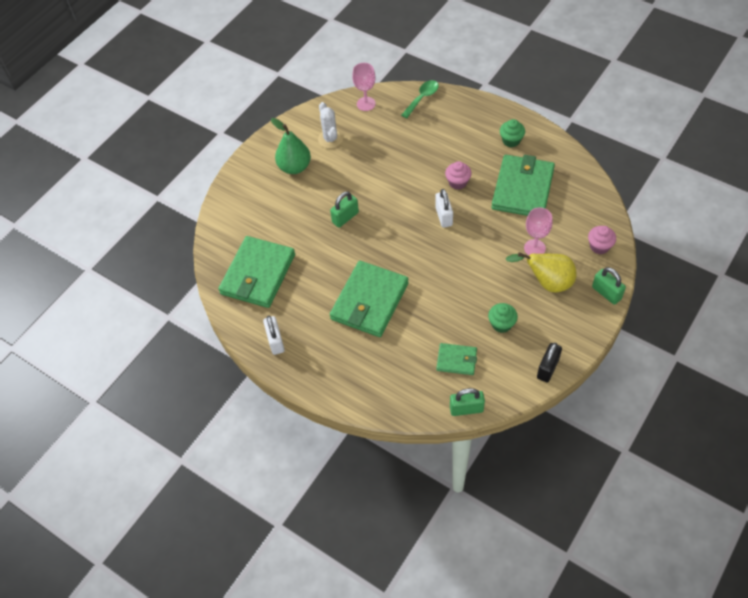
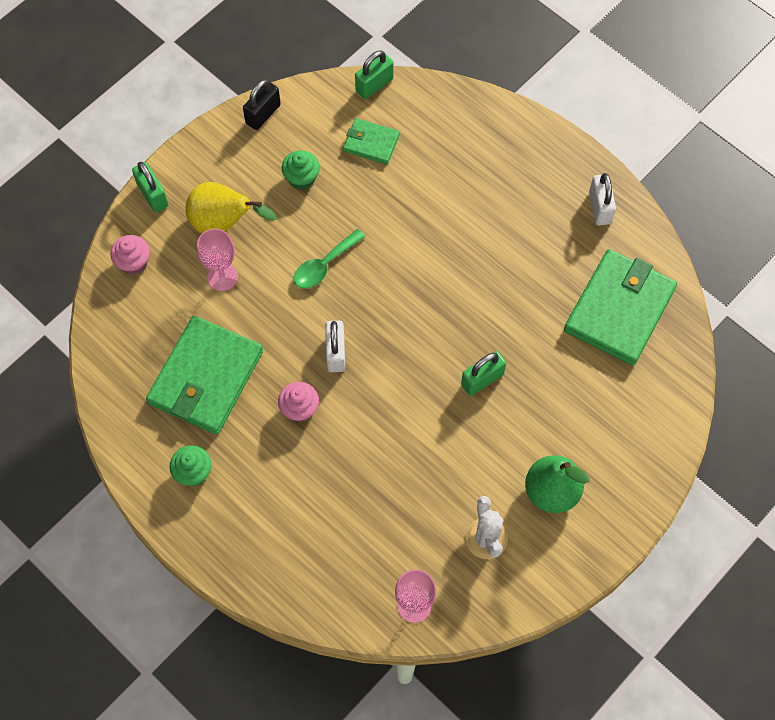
camera: 175 degrees left, 10 degrees up
(369, 301) = (467, 240): green wallet -> none
(422, 98) = (314, 597): green spoon -> green spoon (324, 265)
(466, 409) = (374, 85): green padlock -> green padlock turned 45 degrees counterclockwise

